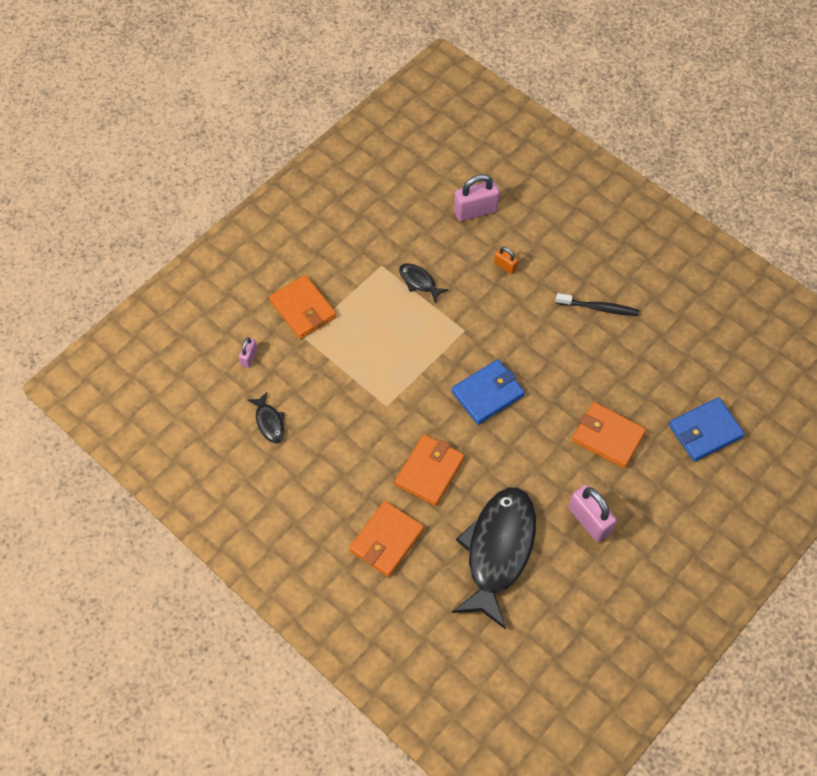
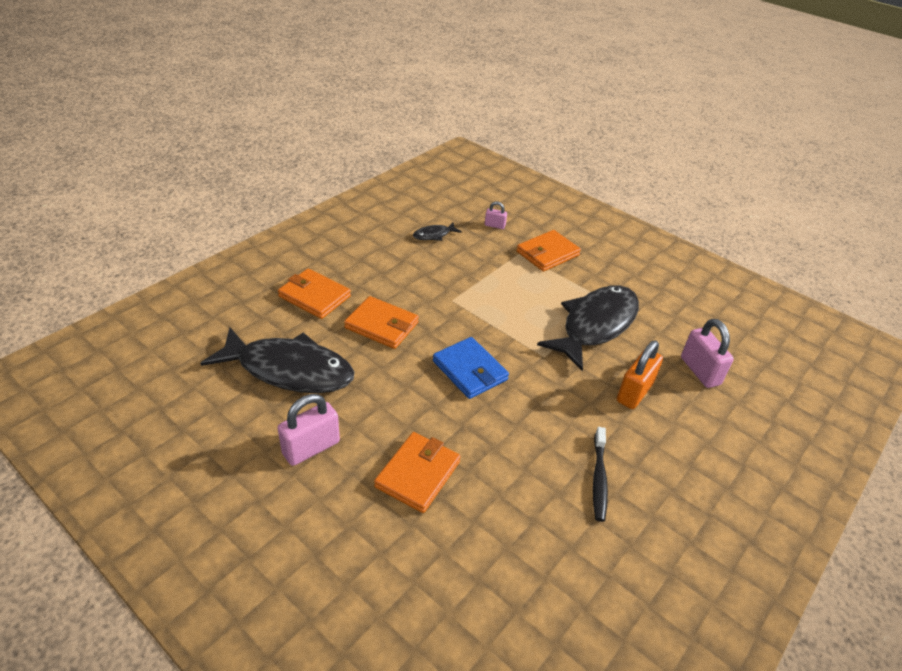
camera: 85 degrees right, 20 degrees down
(419, 282) = (595, 325): black fish -> black fish, size x2.38
(505, 266) = (634, 392): orange padlock -> orange padlock, size x1.87
(705, 431) = (425, 589): blue wallet -> none

